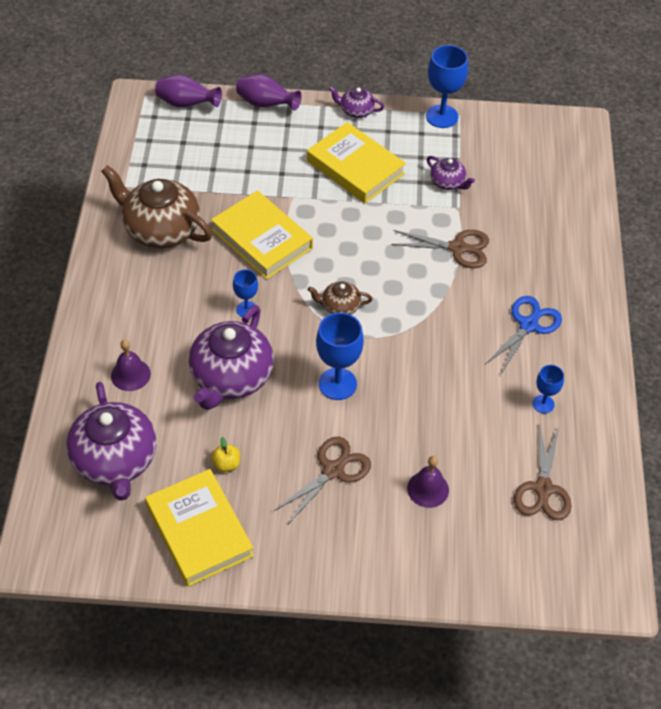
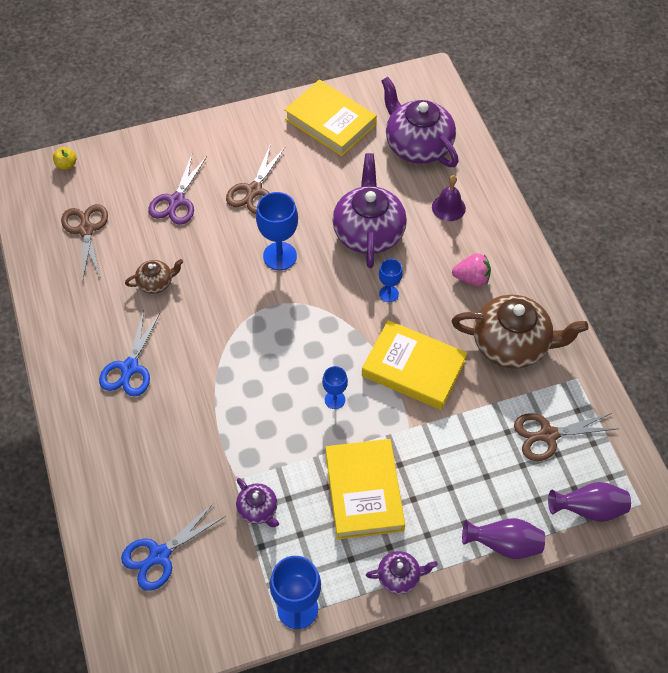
camera: 160 degrees right, 5 degrees up
(157, 296) = (471, 278): none -> pink strawberry
(226, 464) = (335, 169): yellow apple -> yellow apple (66, 165)
(340, 306) = (308, 325): brown teapot -> brown teapot (156, 283)
(355, 167) = (364, 491): yellow book -> yellow book turned 60 degrees clockwise
(428, 489) = (176, 201): purple bell -> purple scissors
(448, 182) = (258, 509): purple teapot -> purple teapot turned 150 degrees counterclockwise
(457, 248) = (221, 428): brown scissors -> brown scissors (548, 435)
(538, 178) = (160, 555): none -> blue scissors
(543, 404) = (100, 298): blue goblet -> blue goblet (335, 399)

